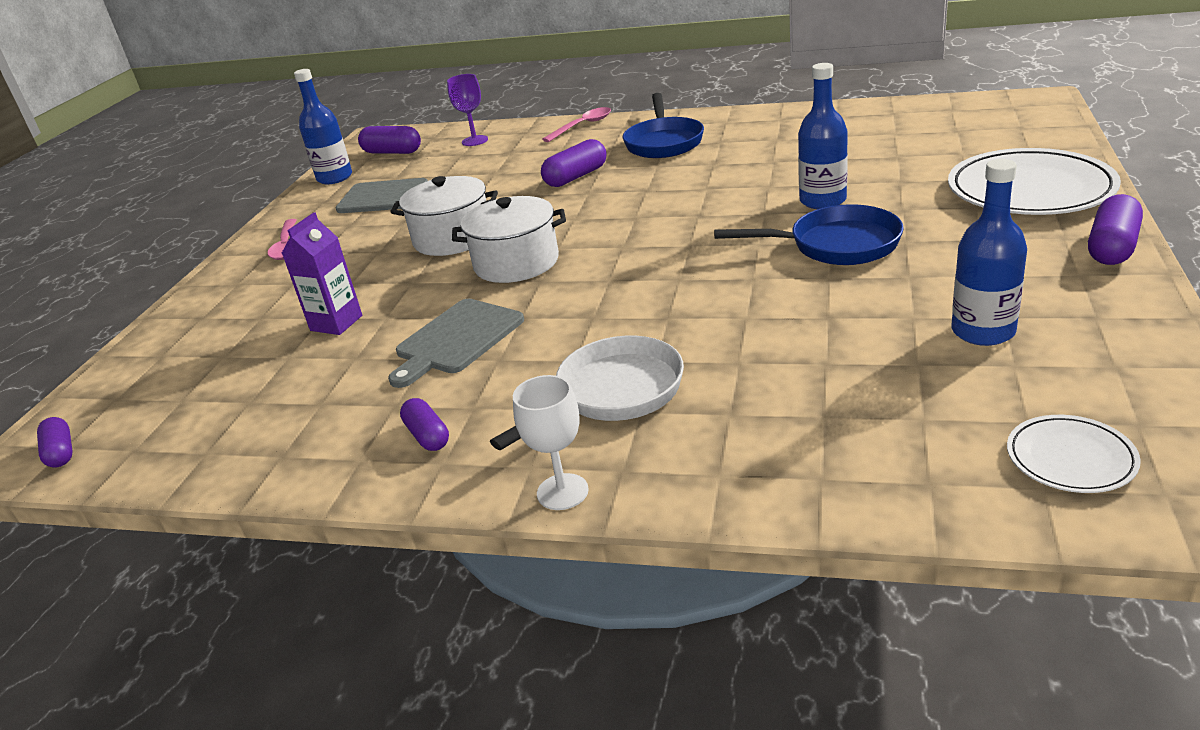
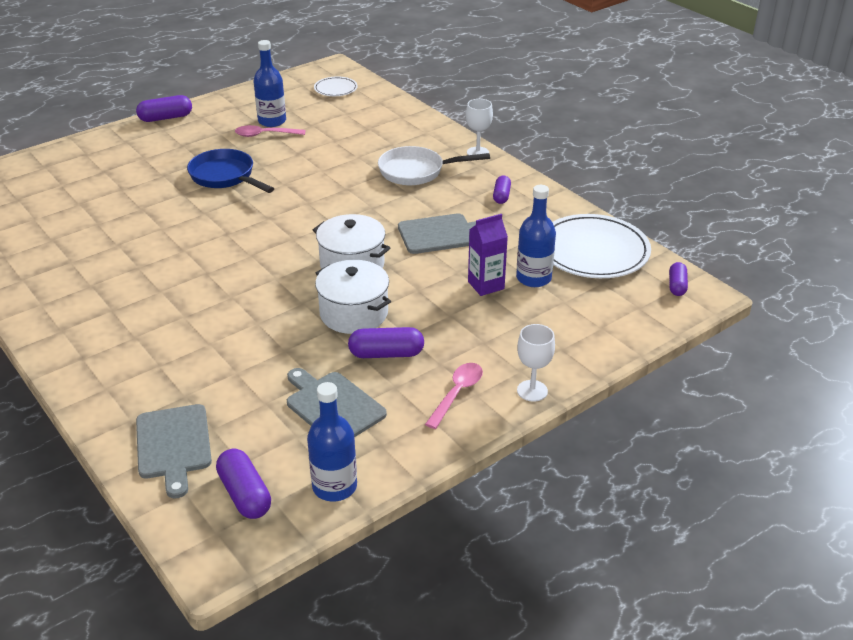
camera: 145 degrees left, 5 degrees up
(214, 278) = (532, 391): none -> white goblet
(475, 141) = (173, 445): purple goblet -> grey cutting board
(576, 177) = (209, 319): purple capsule -> purple capsule (386, 354)
(582, 126) = (91, 388): pink spoon -> pink spoon (265, 135)
(663, 142) = (107, 313): blue pan -> none
(822, 201) = (170, 201): blue bottle -> blue bottle (533, 278)
(1030, 189) = (108, 151): white plate -> white plate (593, 251)

